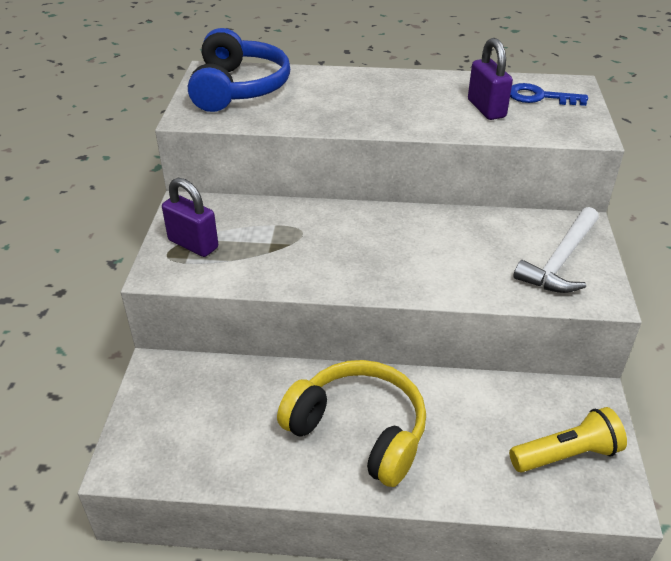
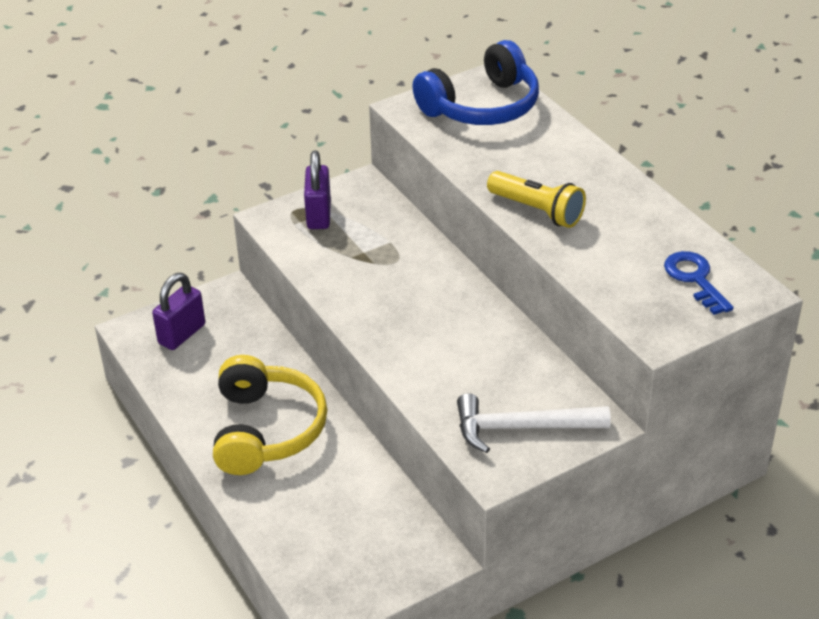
camera: 55 degrees right, 0 degrees up
(486, 109) = (624, 255): purple padlock -> purple padlock (182, 334)
(566, 454) = (351, 562): yellow flashlight -> yellow flashlight (537, 211)

